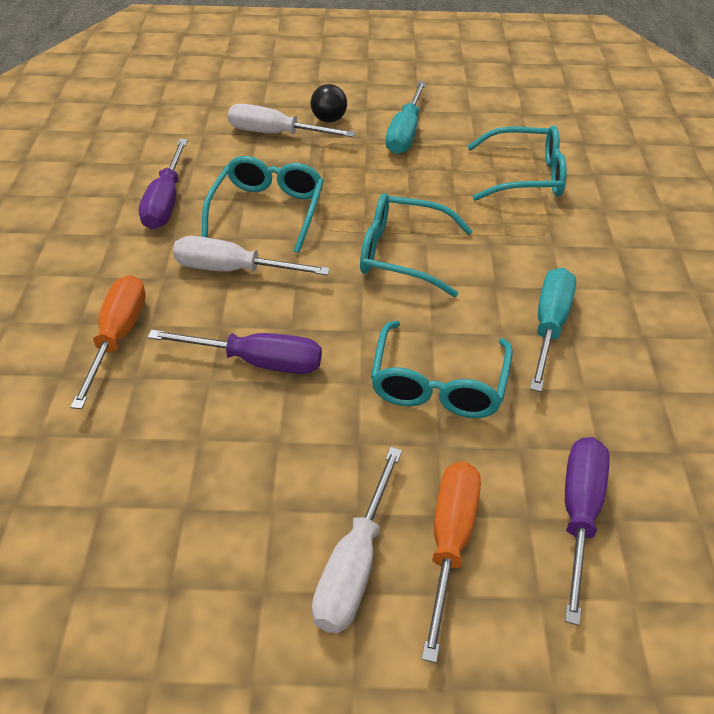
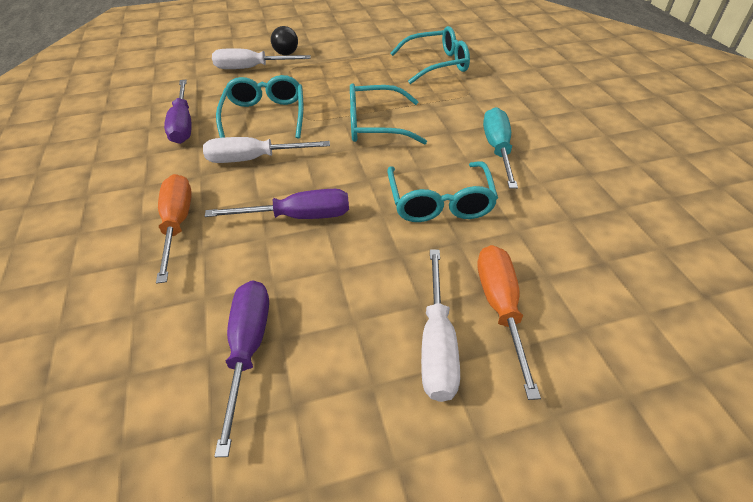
camera: 15 degrees left, 0 degrees up
(405, 133) = (344, 53): turquoise screwdriver -> none
(579, 515) = (580, 264): purple screwdriver -> purple screwdriver (248, 349)

